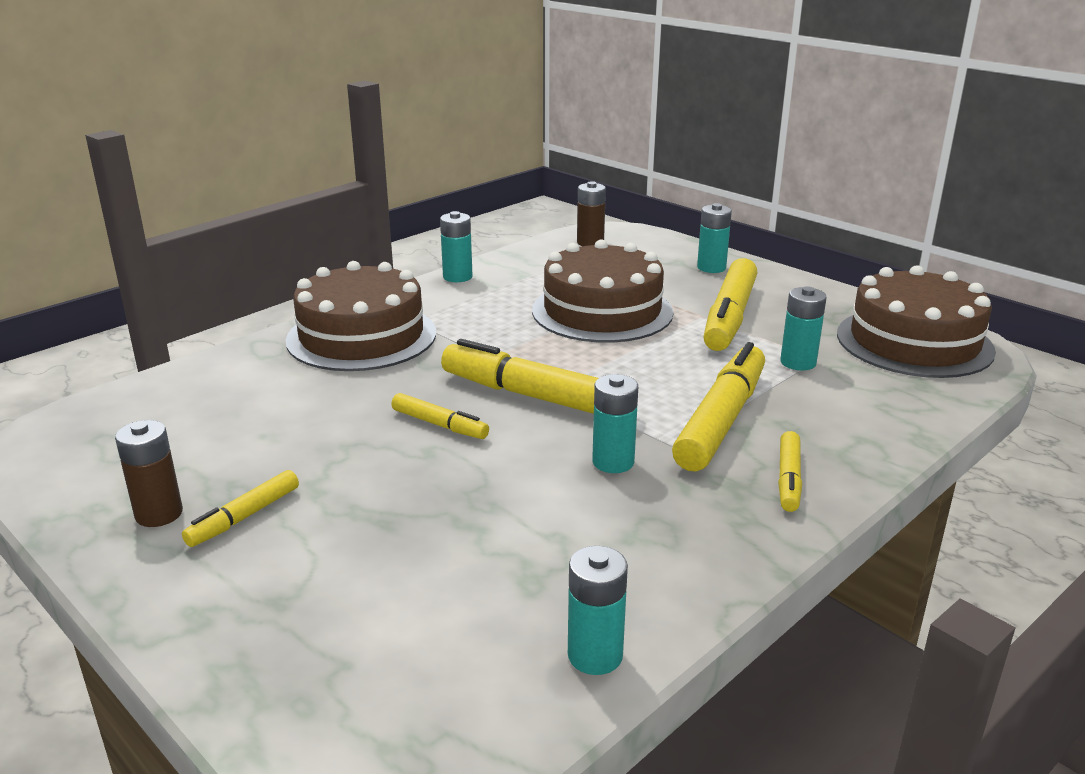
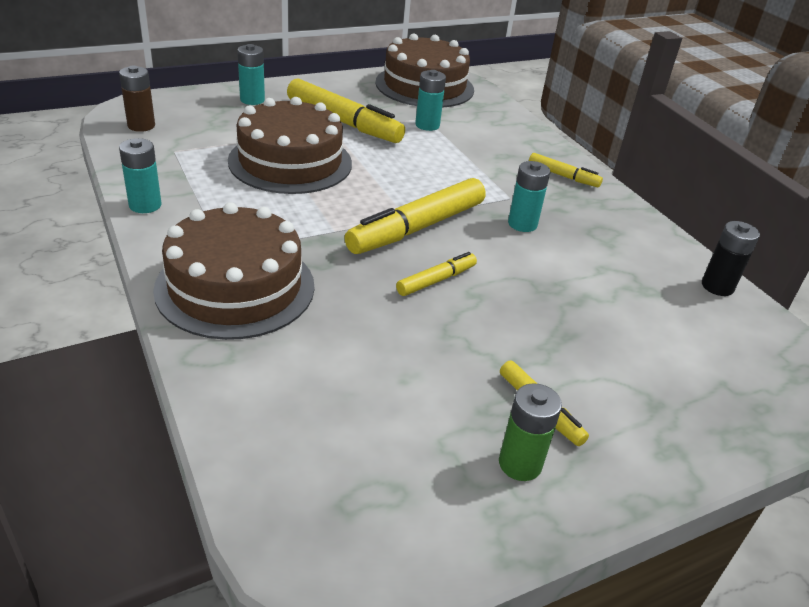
camera: 75 degrees left, 10 degrees up
(159, 514) = (520, 464): brown battery -> green battery
(595, 655) = (717, 286): turquoise battery -> black battery
(721, 420) = (487, 172): yellow marker -> none

